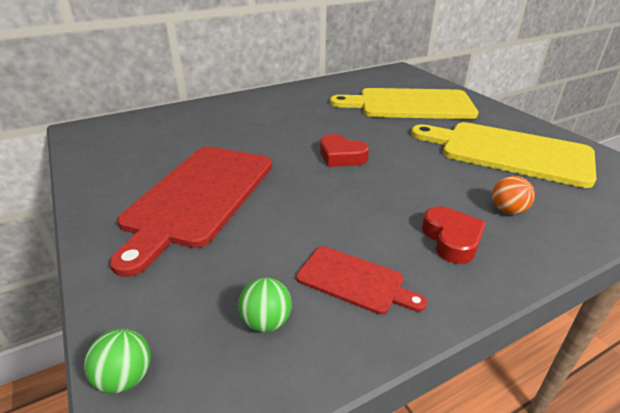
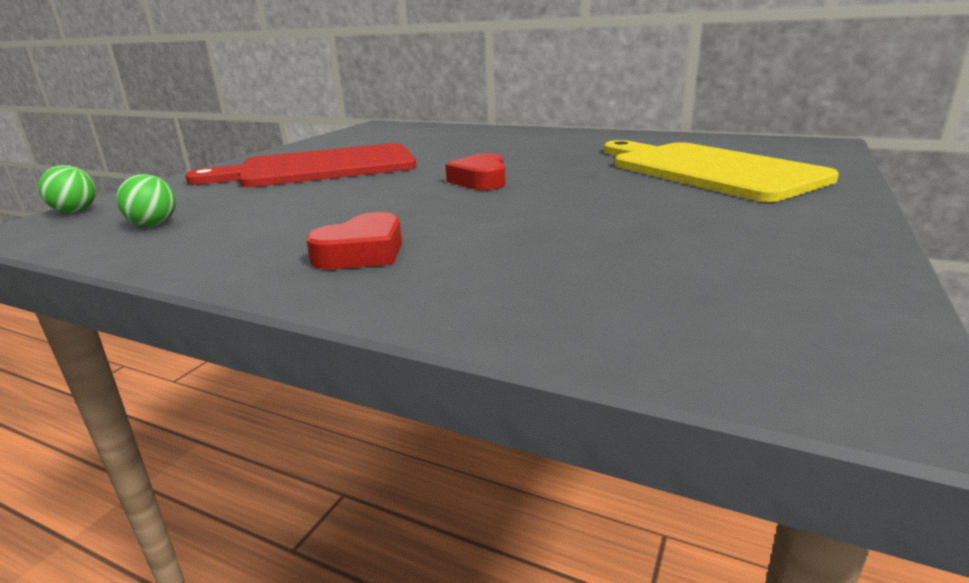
camera: 55 degrees right, 10 degrees down
(354, 280) = (236, 234): red cutting board -> none
(507, 210) = (484, 266): orange ball -> none
(508, 152) = (687, 237): yellow cutting board -> none

